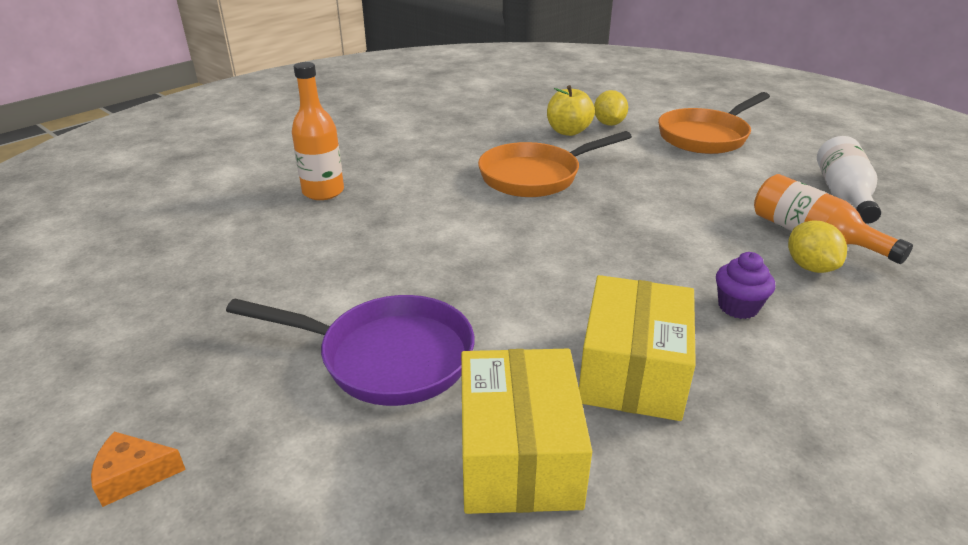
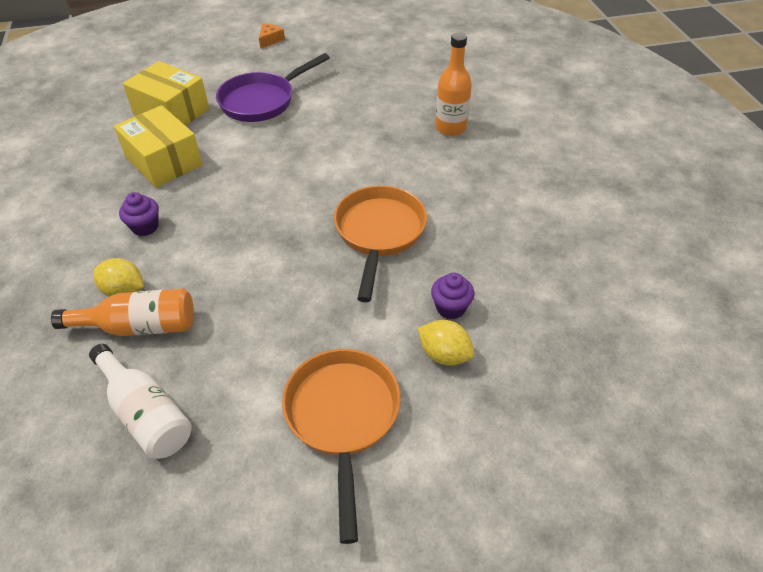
camera: 125 degrees right, 15 degrees up
(568, 131) = (450, 308): yellow apple -> purple cupcake

